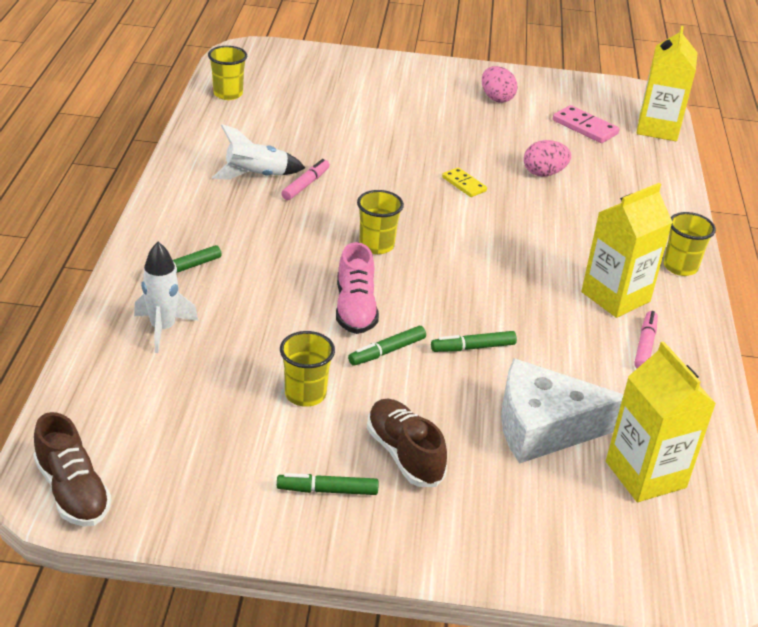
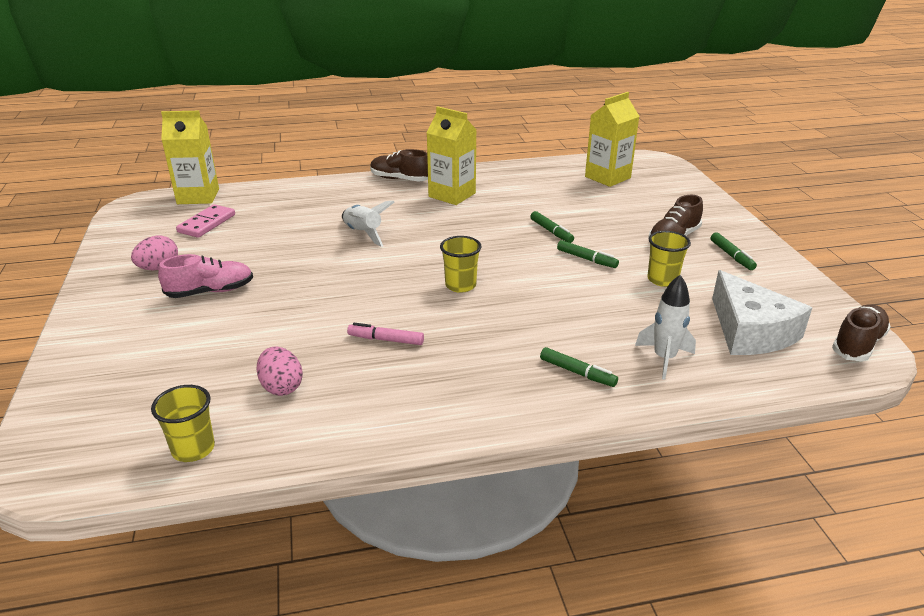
camera: 105 degrees left, 5 degrees down
(256, 176) = (386, 373): white rocket -> white rocket (363, 233)
(355, 309) = (551, 279): pink shoe -> pink shoe (210, 291)
(464, 184) = (336, 262): yellow domino -> none
(544, 173) = (298, 232): pink egg -> pink egg (281, 387)
(545, 426) = (601, 203): white cheese -> white cheese (750, 331)
(644, 346) = (496, 184): pink marker -> none
(680, 267) = (400, 179): yellow cup -> brown shoe

